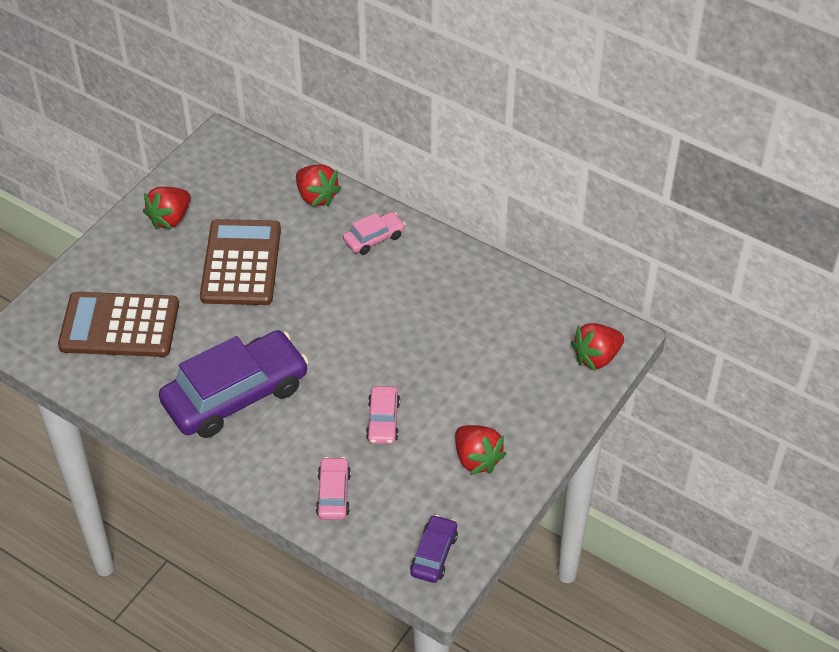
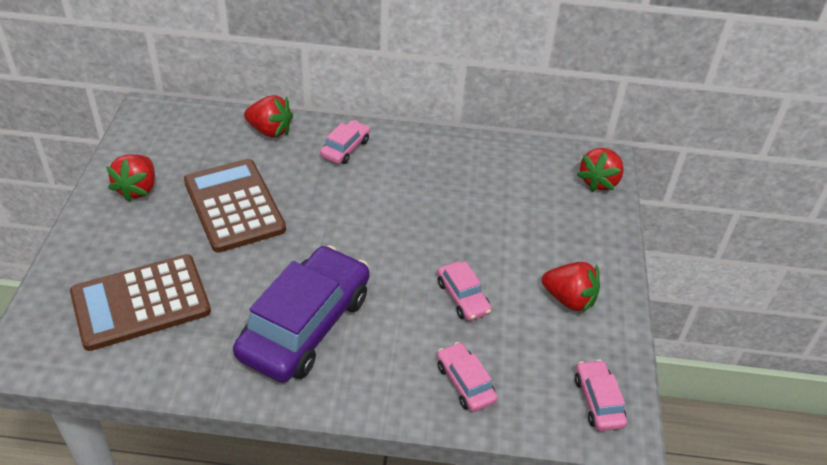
camera: 30 degrees left, 5 degrees down
(434, 554) = (598, 401): purple car -> pink car

